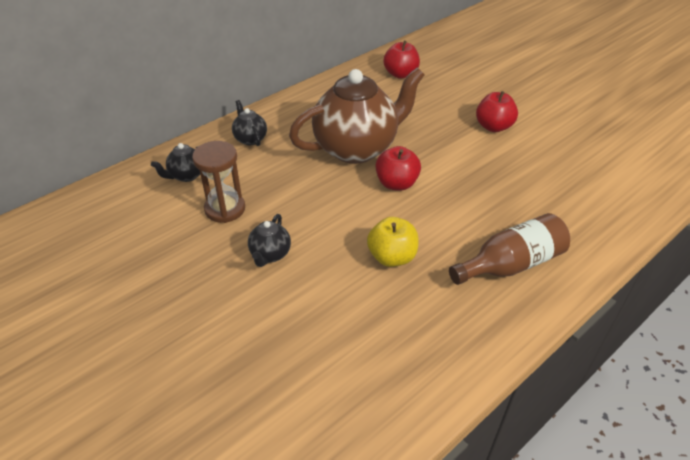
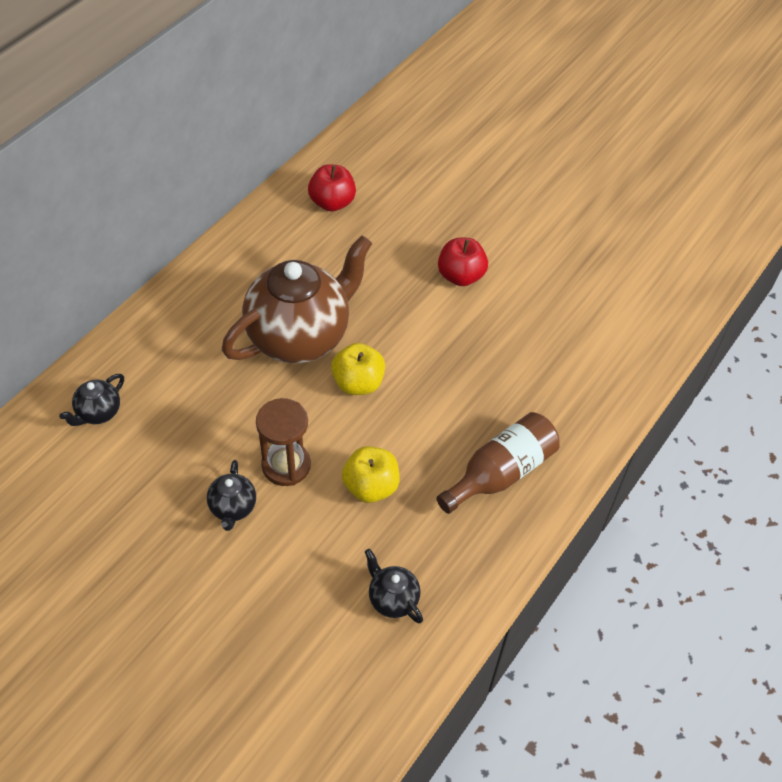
camera: 15 degrees left, 10 degrees up
(225, 209) = (161, 454): brown hourglass -> brown hourglass (286, 465)
(250, 139) = (162, 342): black teapot -> black teapot (392, 599)
(396, 184) = (358, 383): red apple -> yellow apple

